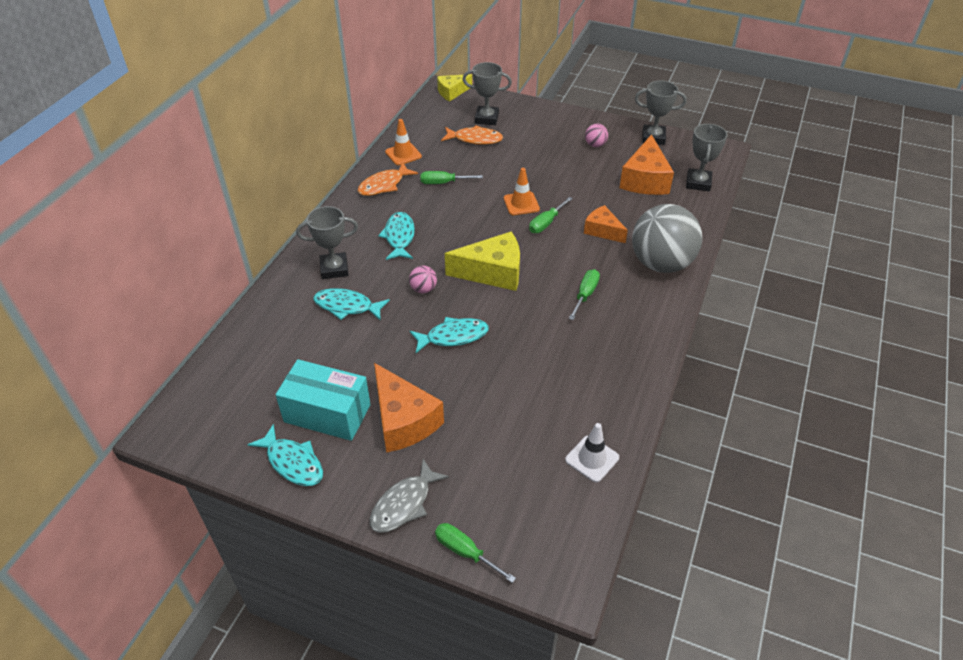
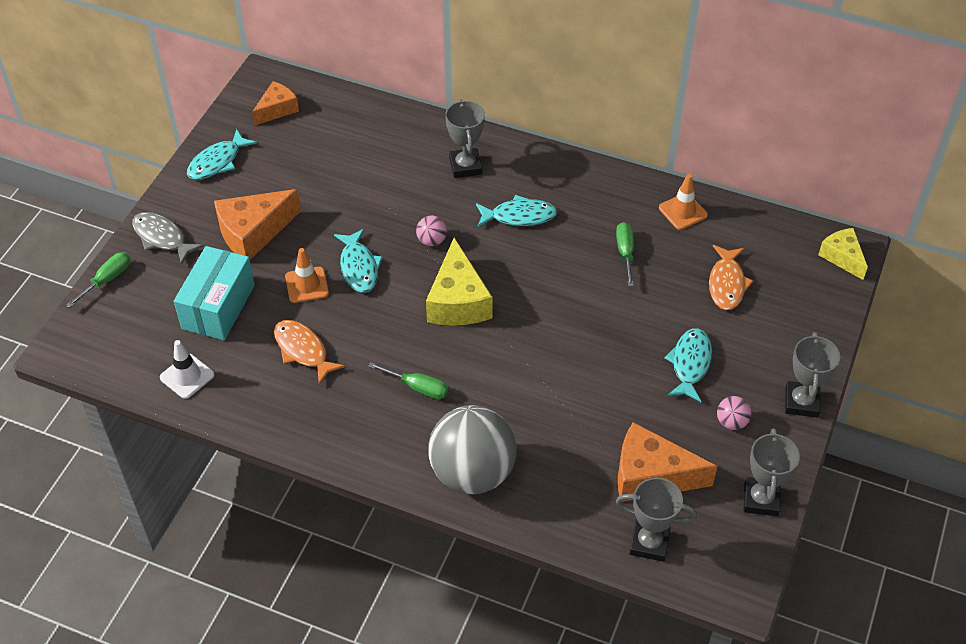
camera: 90 degrees right, 5 degrees up
(327, 413) = (269, 179): turquoise box -> turquoise box (218, 307)
(347, 306) = (407, 181): turquoise fish -> turquoise fish (690, 363)
(384, 185) = (616, 197): orange fish -> orange fish (303, 350)
(486, 118) = (780, 296): grey trophy -> grey trophy (801, 402)
(521, 204) = (587, 331): orange traffic cone -> orange traffic cone (307, 285)
(546, 223) = (549, 355): green screwdriver -> none
(602, 231) = (536, 415): orange cheese -> orange cheese (277, 109)

